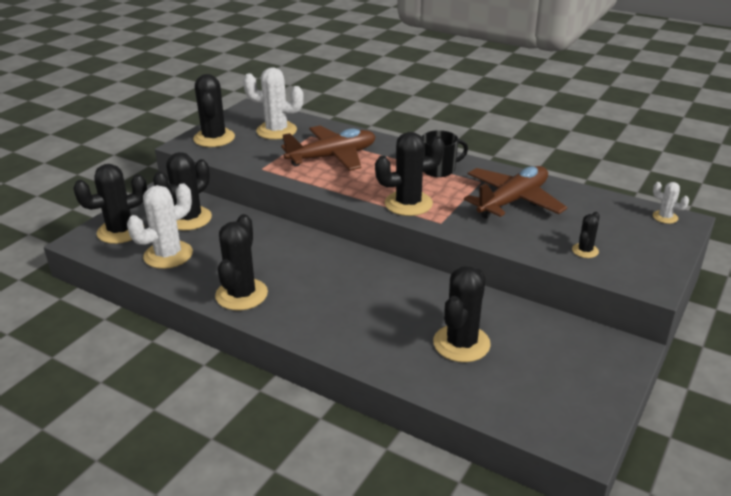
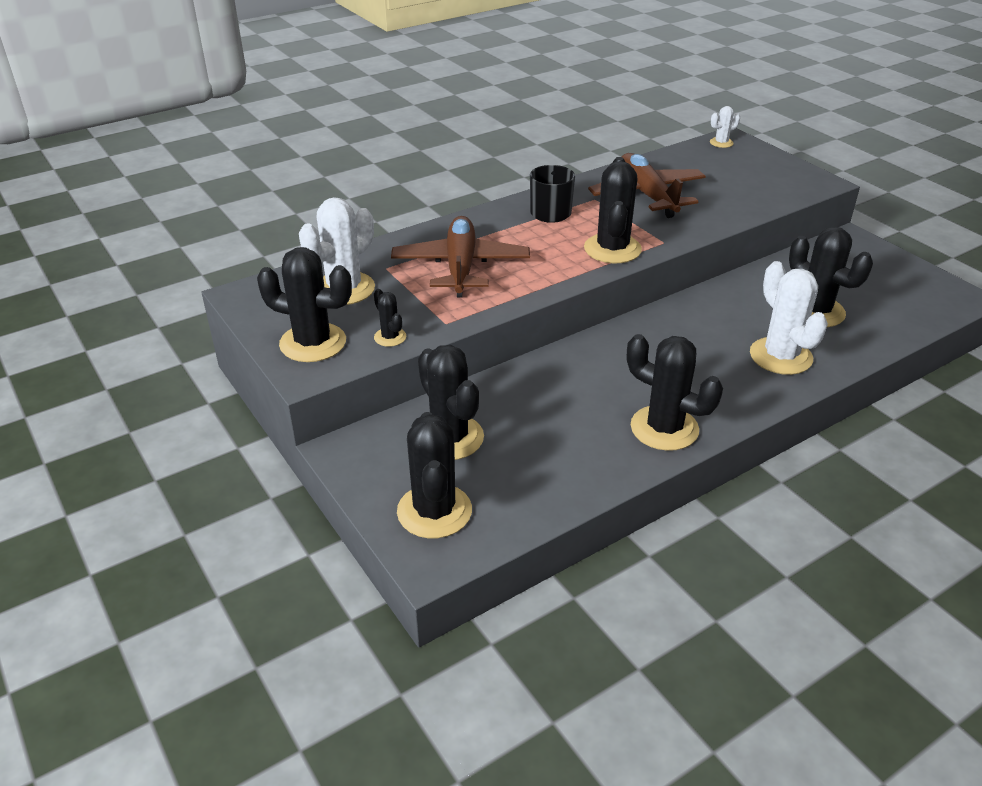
camera: 65 degrees left, 5 degrees up
(168, 255) = (534, 474): white cactus -> white cactus (780, 356)
(585, 251) = (756, 191): black cactus -> black cactus (390, 337)

